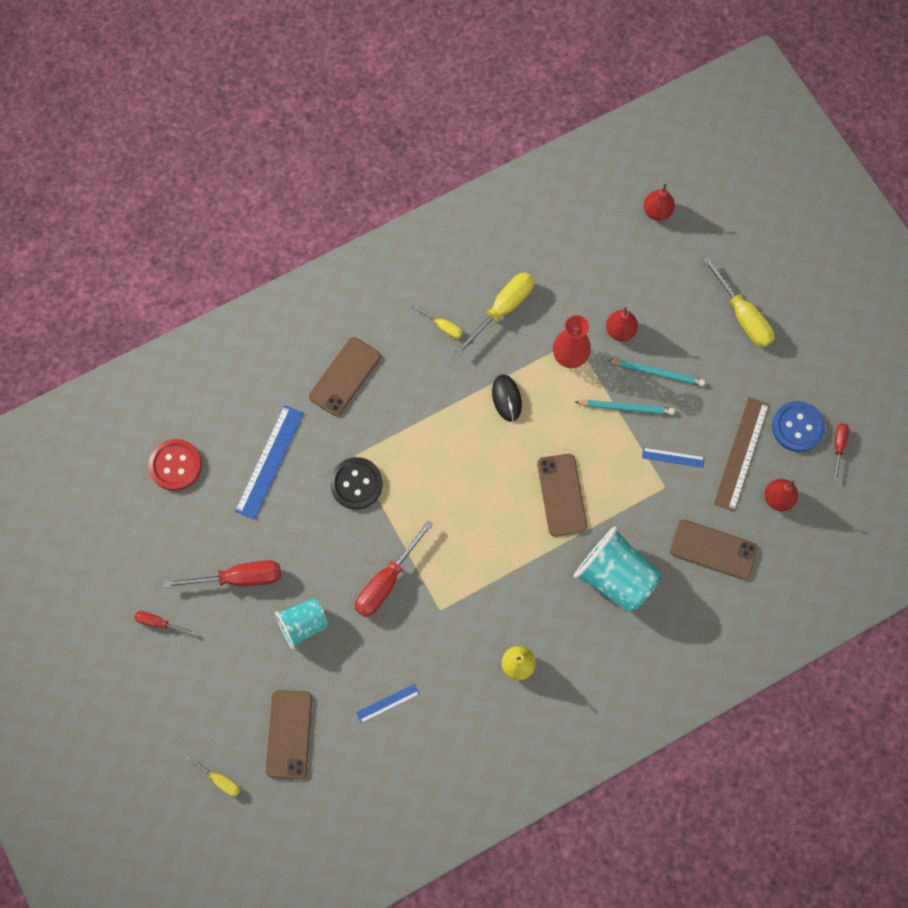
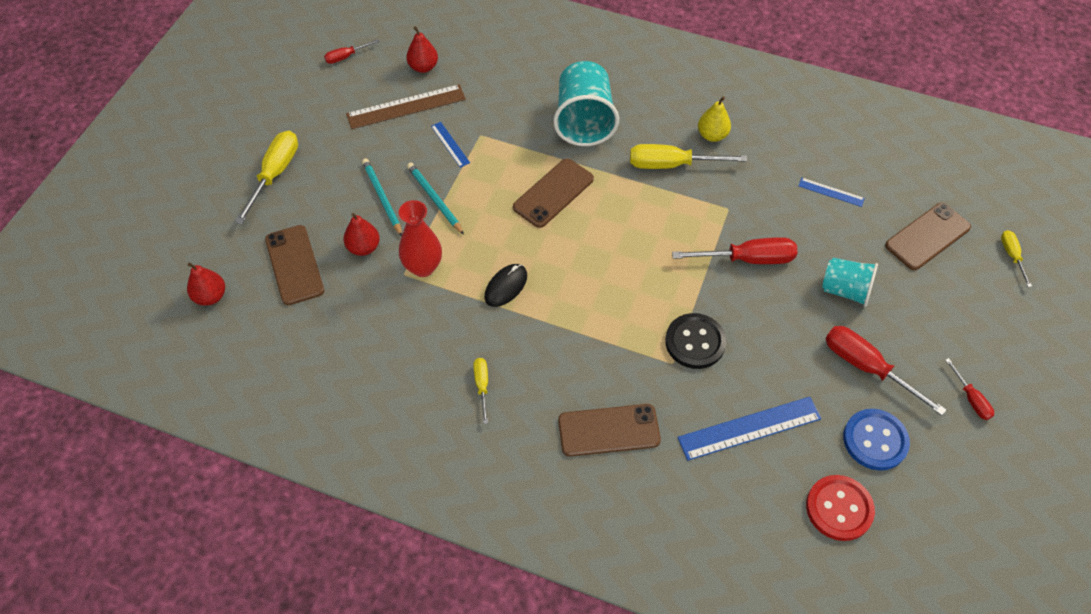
camera: 130 degrees left, 15 degrees down
(502, 309) = (420, 350): yellow screwdriver -> yellow screwdriver (671, 165)
(713, 549) = (502, 79): brown phone -> brown phone (294, 265)
(797, 427) = (351, 87): blue button -> blue button (875, 440)

